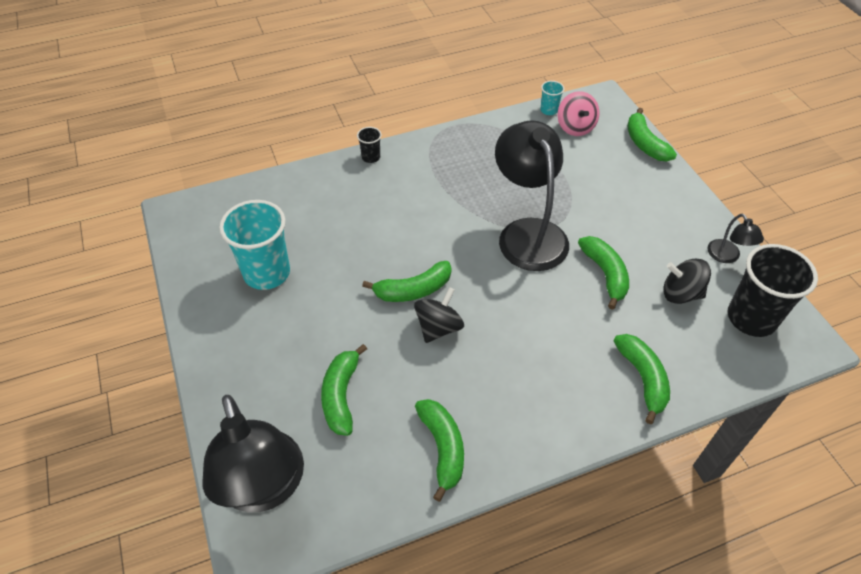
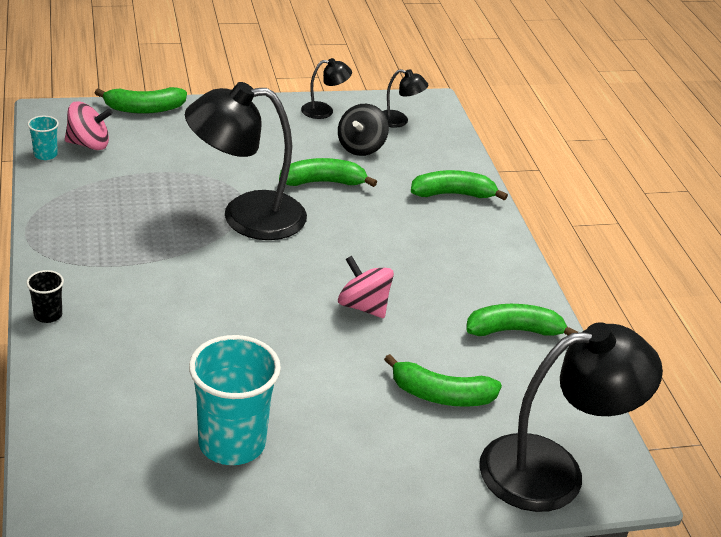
camera: 85 degrees left, 15 degrees down
(413, 290) = (304, 316): green banana -> none
(438, 327) = (363, 306): black spinning top -> pink spinning top
(751, 318) = (399, 121): black cup -> black lamp

